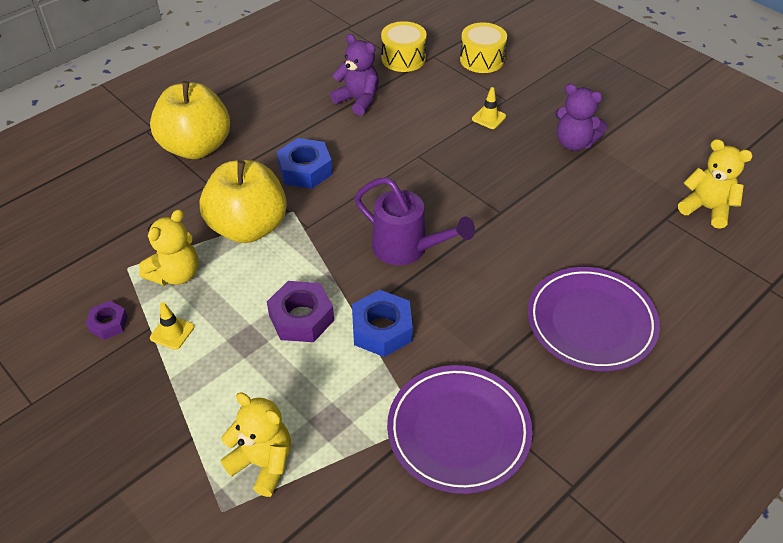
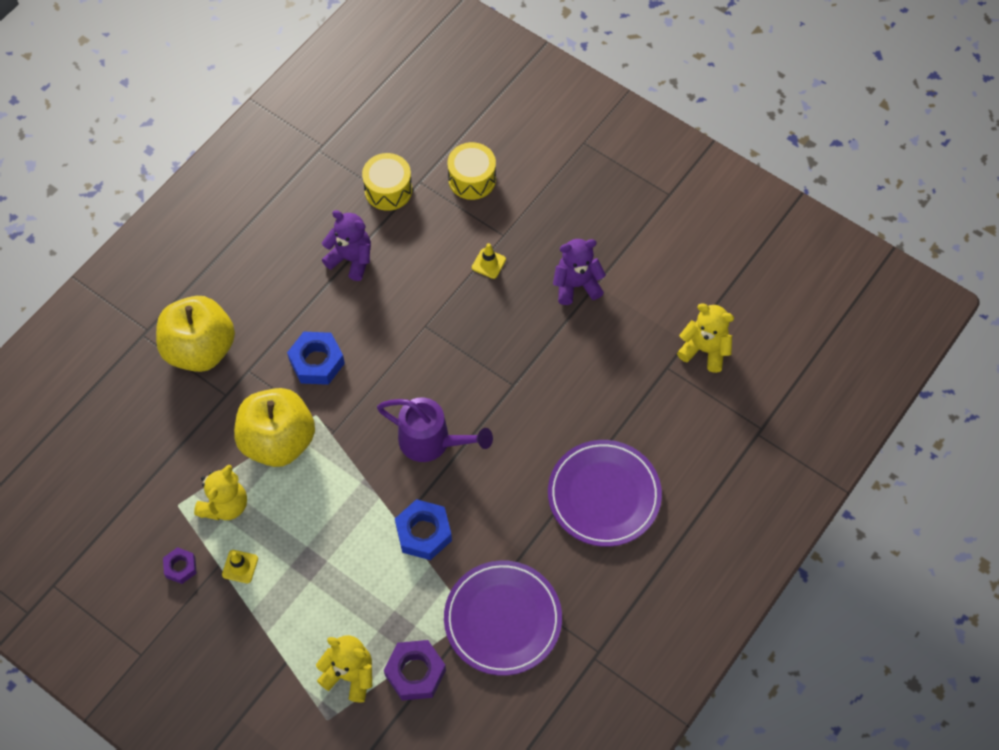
camera: 10 degrees left, 15 degrees up
(301, 318) = (350, 533): purple nut -> purple nut (415, 672)
(574, 143) = (576, 285): purple teddy bear -> purple teddy bear turned 150 degrees clockwise

